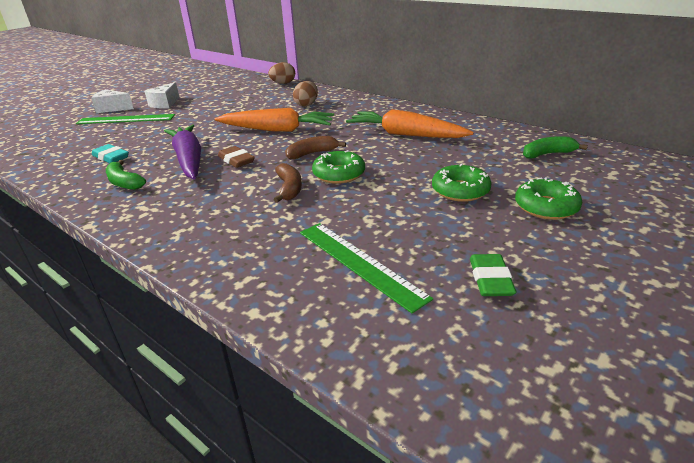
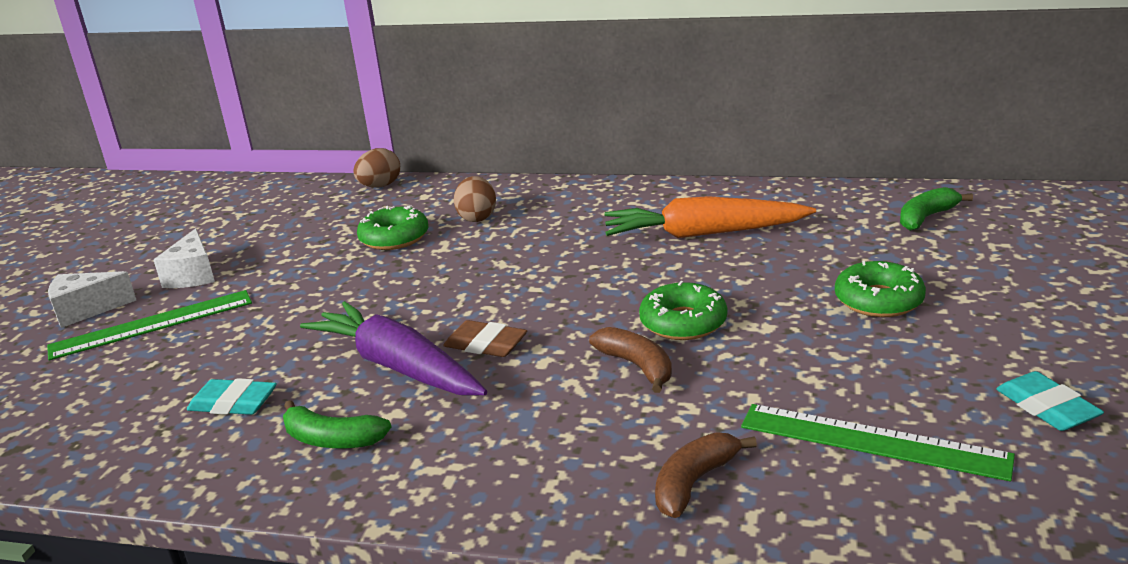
camera: 25 degrees left, 5 degrees down
(277, 130) = (485, 274): orange carrot -> none
(312, 153) = (598, 300): brown banana -> brown banana (694, 483)
(490, 279) = (1046, 408): green eraser -> turquoise eraser
(546, 207) = (1004, 294): green donut -> green donut (394, 238)

